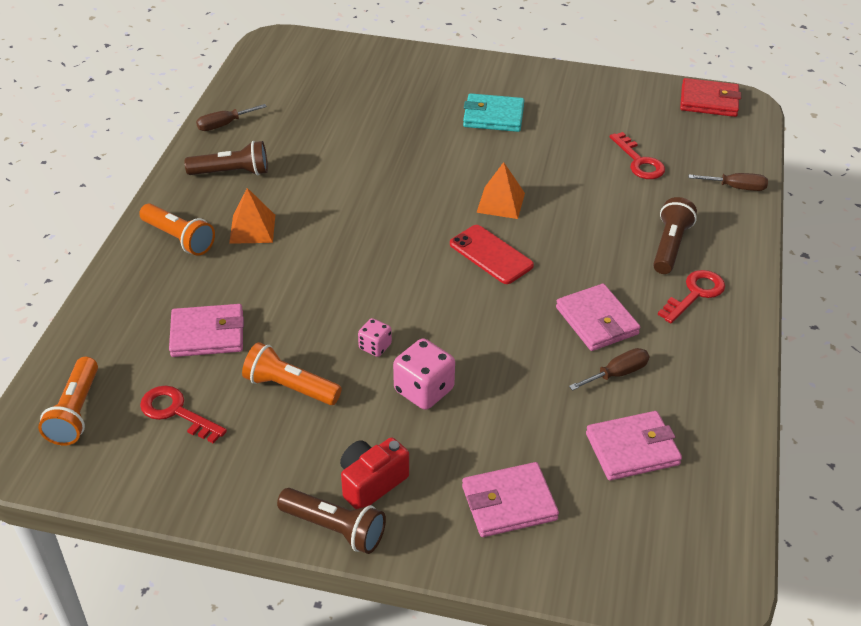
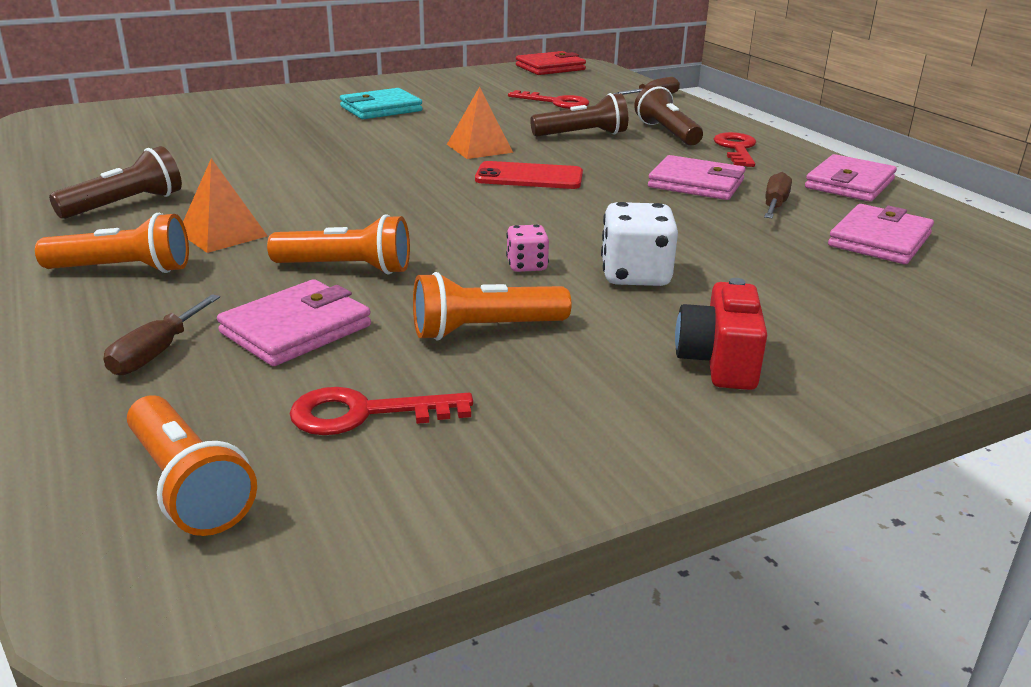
camera: 40 degrees left, 15 degrees down
(224, 125) = (59, 178): brown screwdriver -> brown screwdriver (156, 353)
(281, 296) = (347, 268): none -> orange flashlight
(335, 528) = (756, 418): brown flashlight -> brown flashlight (582, 135)
(424, 390) = (635, 275): pink dice -> white dice
(509, 503) = (867, 315): pink wallet -> pink wallet (849, 184)

